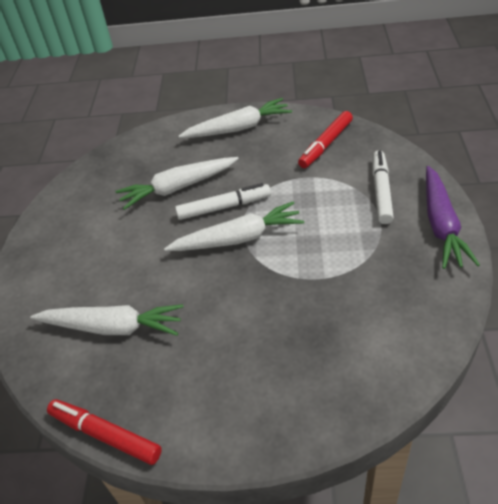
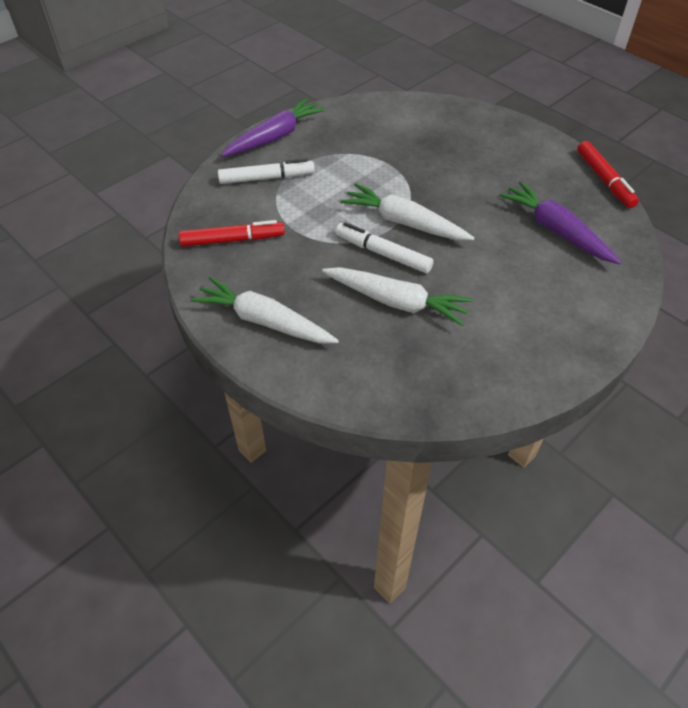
camera: 140 degrees left, 5 degrees up
(113, 327) = (556, 230): white carrot -> purple carrot
(381, 191) = (266, 178): white marker -> white marker turned 150 degrees counterclockwise

